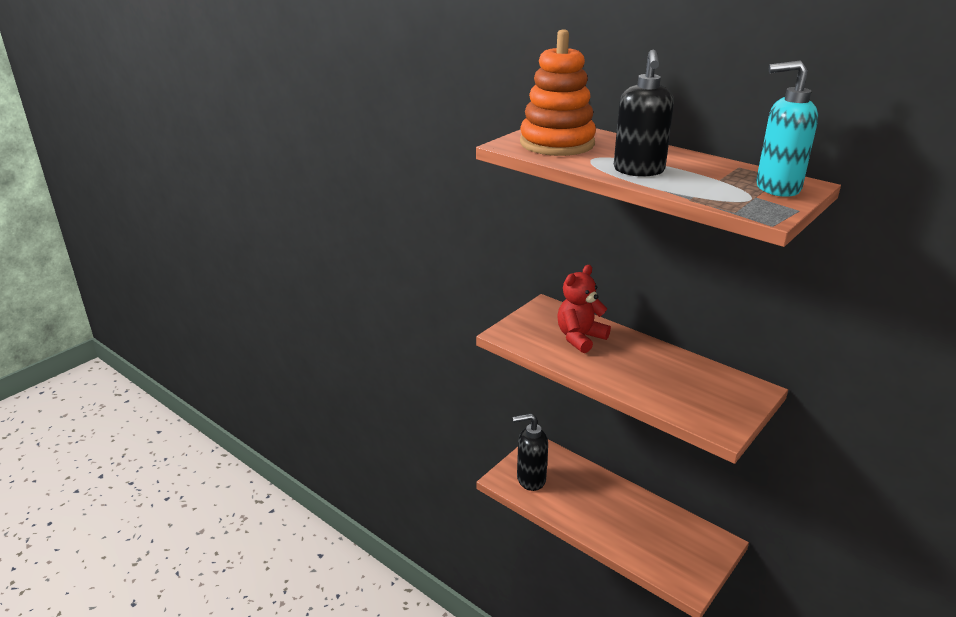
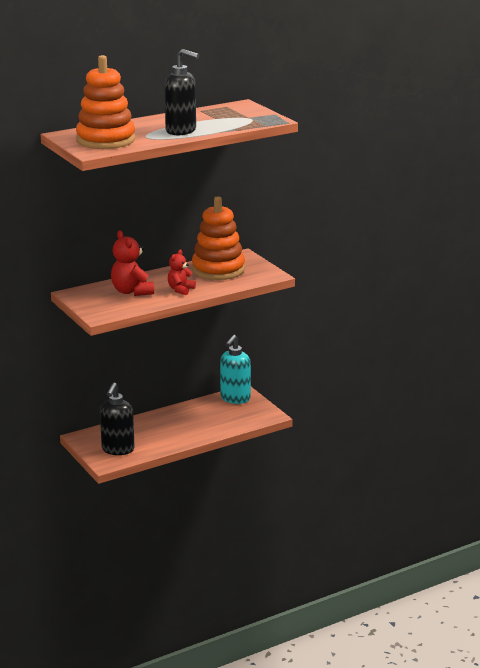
camera: 70 degrees left, 5 degrees down
(612, 368) = (180, 290): none -> red teddy bear
(695, 381) = (218, 270): none -> orange stacking toy
(776, 188) = (241, 110): turquoise soap dispenser -> turquoise soap dispenser (235, 399)

